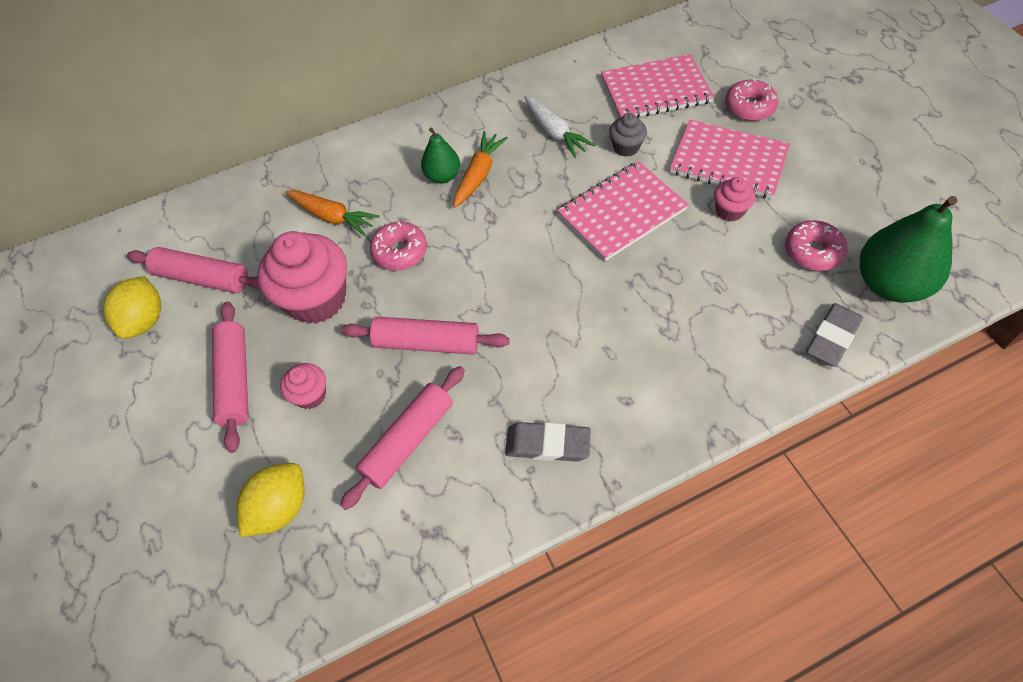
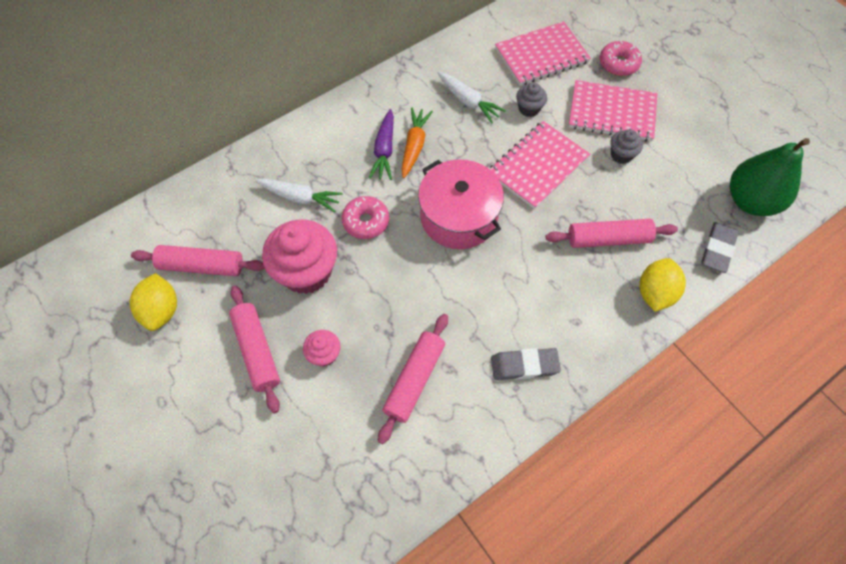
camera: 15 degrees left, 5 degrees up
(280, 508) = (325, 451): yellow lemon -> yellow lemon (655, 293)
(332, 217) = (300, 198): orange carrot -> white carrot
(427, 343) = (408, 296): pink rolling pin -> pink rolling pin (608, 239)
(442, 176) = (384, 150): green pear -> purple carrot
(510, 259) = (458, 217): none -> pink pot
(729, 211) = (621, 155): pink cupcake -> grey cupcake
(812, 252) = (690, 182): pink donut -> none

